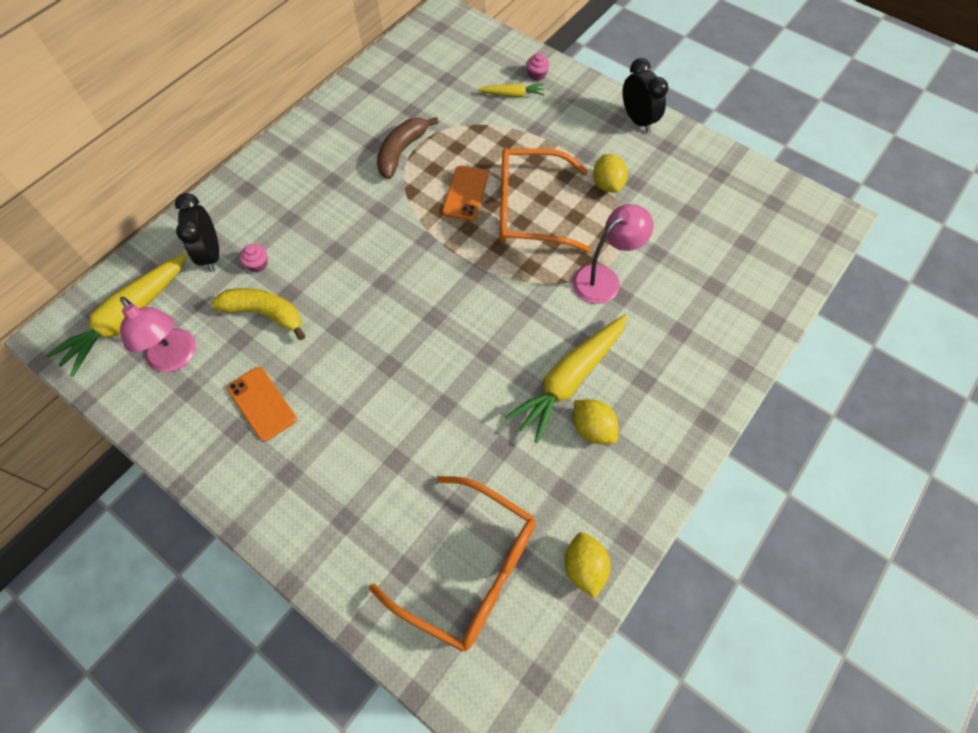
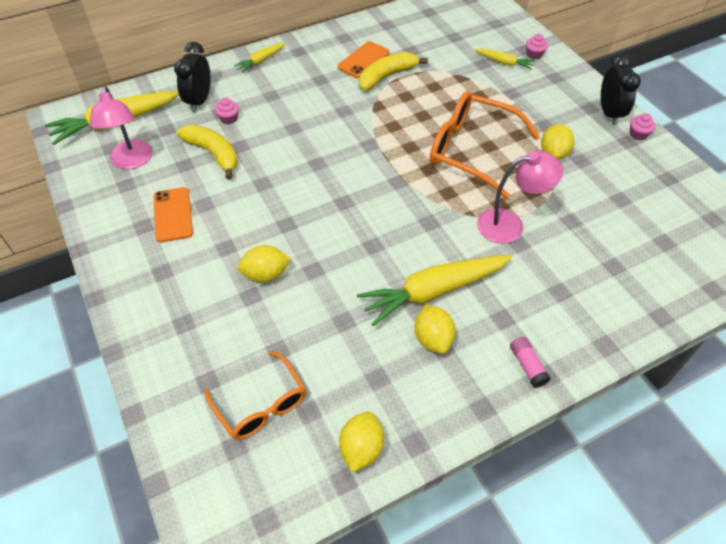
camera: 25 degrees right, 10 degrees down
(253, 178) = (261, 60): none -> yellow carrot
(399, 430) = (265, 274): none -> yellow lemon
(401, 152) = (387, 76): brown banana -> yellow banana
(465, 193) = (423, 121): orange phone -> orange phone (363, 60)
(470, 569) = (261, 405): orange glasses -> orange glasses, size x0.62
(673, 135) = (638, 134): none -> pink cupcake
(686, 418) = (527, 365): none -> pink glue stick

